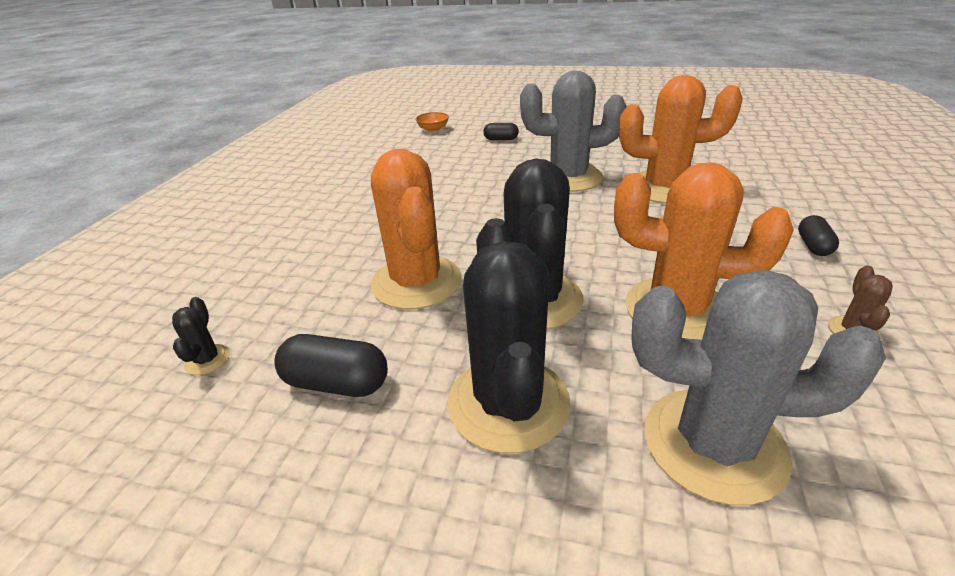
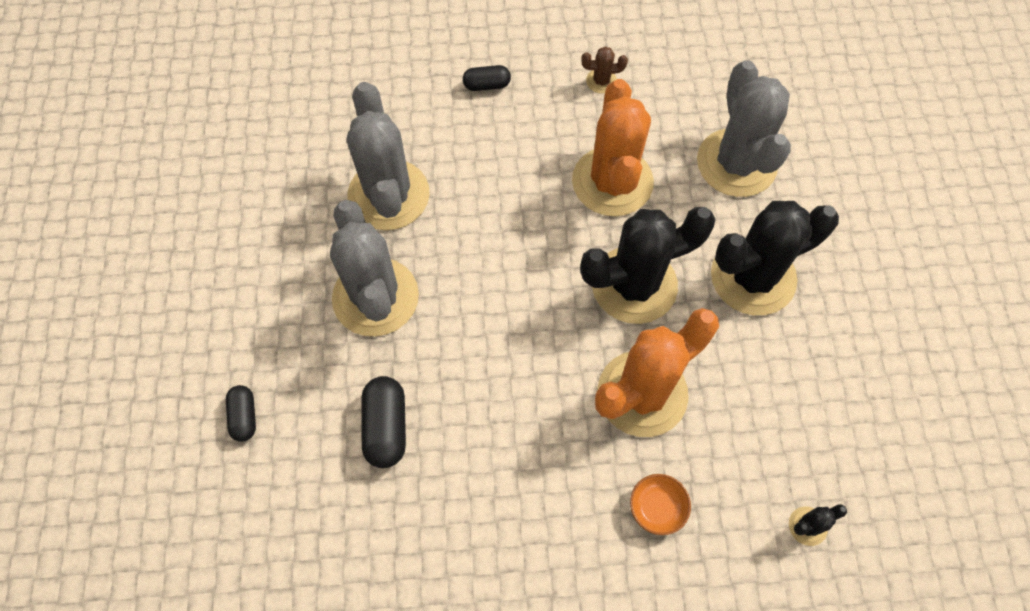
camera: 110 degrees left, 30 degrees up
(337, 383) = (785, 401): black capsule -> black capsule (386, 427)
(433, 129) = (201, 549): orange bowl -> orange bowl (657, 507)
(664, 188) = (388, 195): orange cactus -> grey cactus

